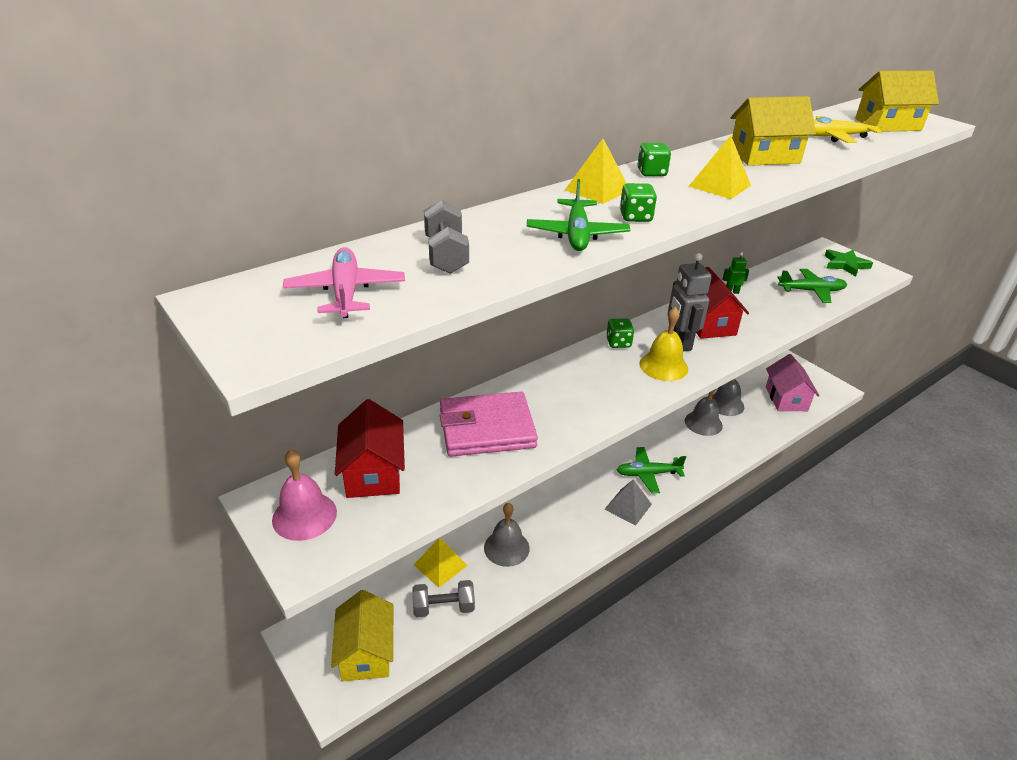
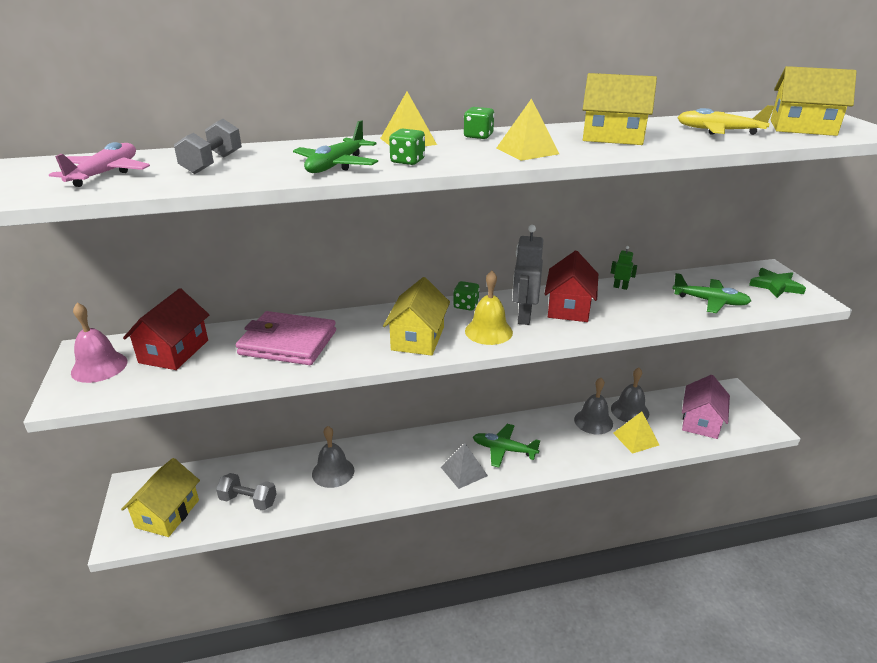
camera: 25 degrees right, 5 degrees down
(440, 565) = (271, 468): yellow pyramid -> yellow pyramid (636, 439)
(608, 390) = (417, 338): none -> yellow house

